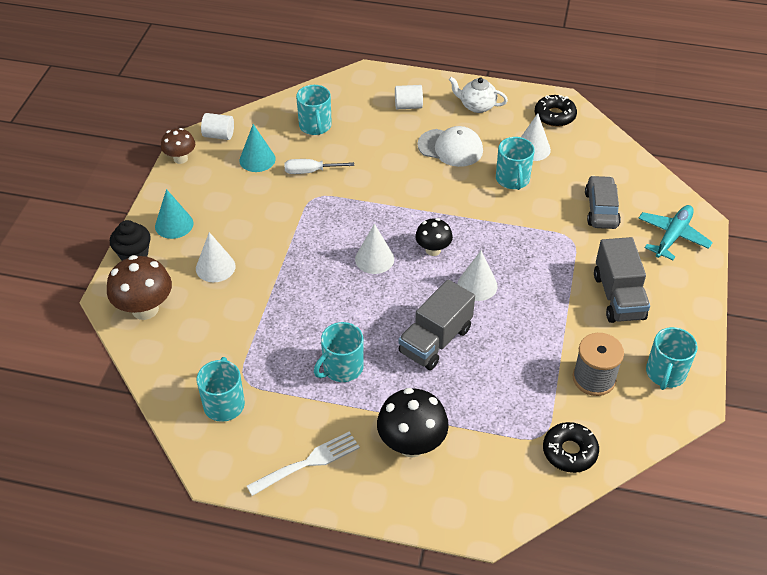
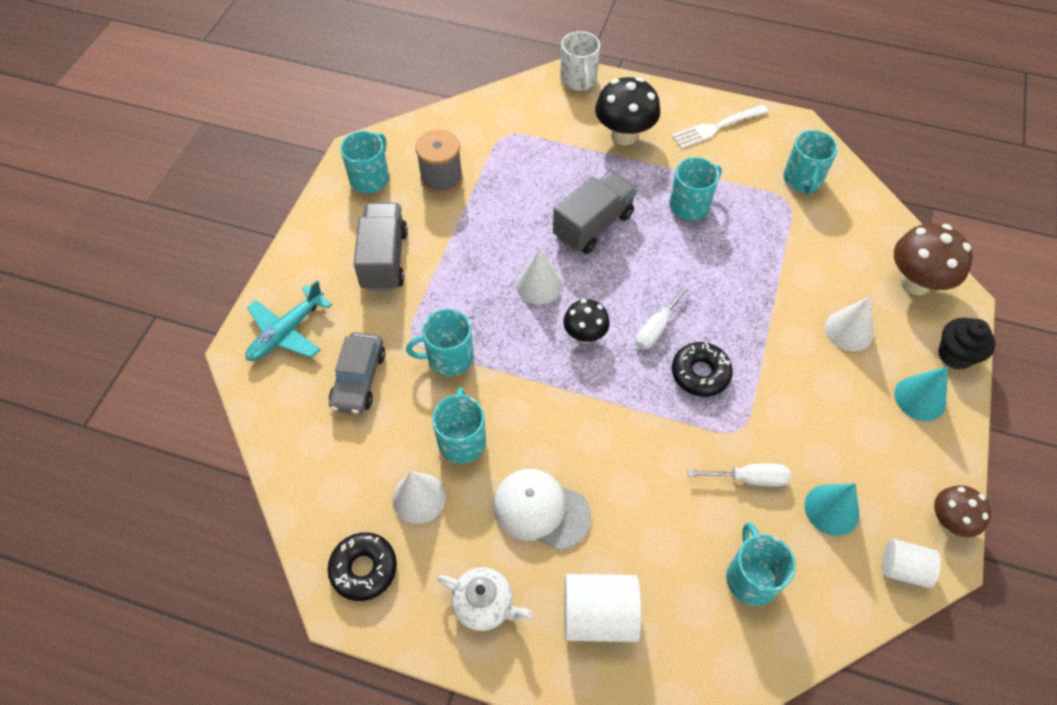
camera: 175 degrees left, 10 degrees up
(374, 259) = (657, 328): white cone -> white screwdriver
(408, 106) = (599, 615): white cylinder -> white cylinder, size x1.60
(471, 520) = (578, 80): none -> white mug
(537, 228) = (449, 357): none -> turquoise mug
(569, 452) = (484, 121): black donut -> black donut (700, 373)

